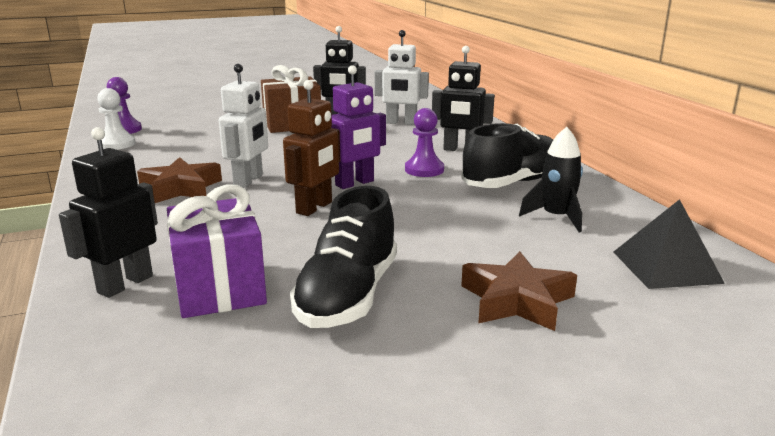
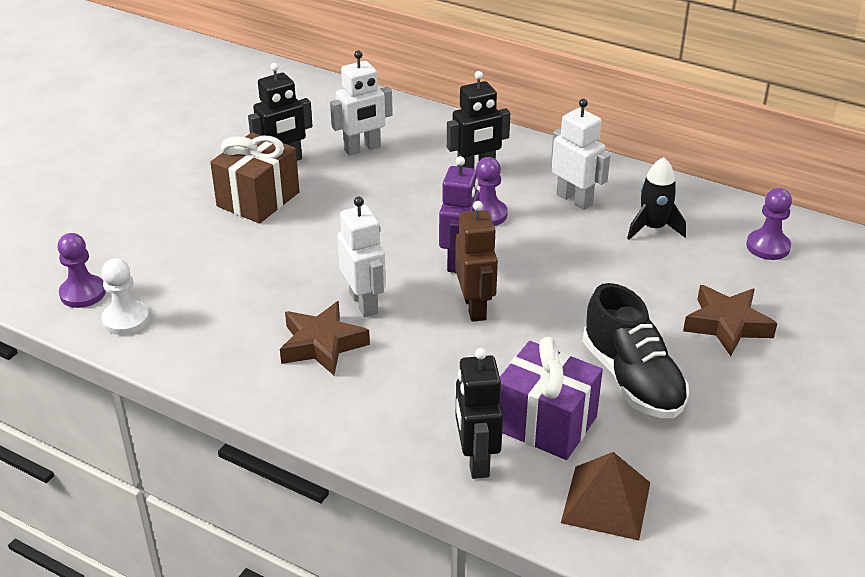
camera: 40 degrees left, 15 degrees up
(146, 364) = (606, 502): none -> brown pyramid
(512, 183) = (574, 199): black shoe -> white robot
(666, 267) = (768, 246): black pyramid -> purple pawn

